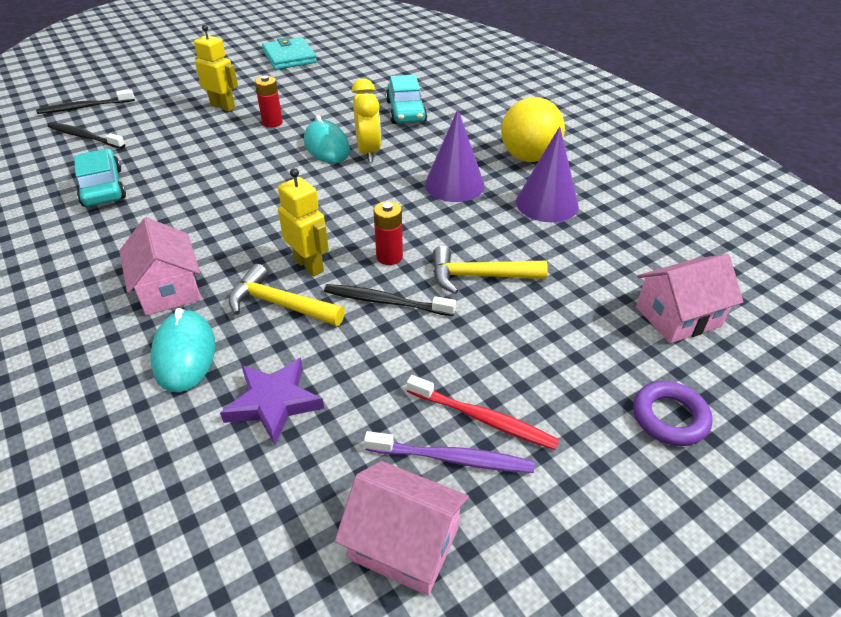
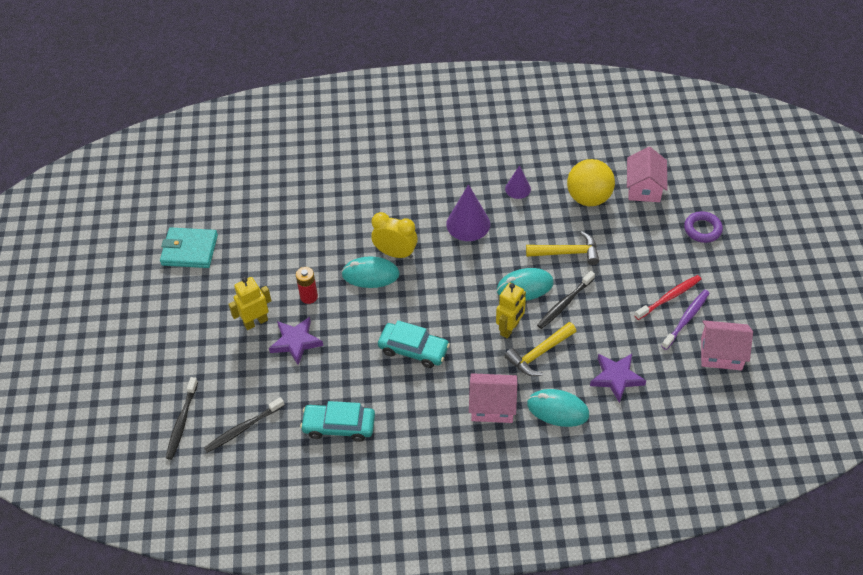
camera: 60 degrees left, 10 degrees up
(208, 132) = (296, 342): none -> purple star
(309, 265) = (510, 329): yellow robot -> yellow robot turned 135 degrees clockwise
(389, 257) = (525, 287): red battery -> turquoise mouse
(404, 543) = (721, 354): pink house -> pink house turned 45 degrees clockwise
(406, 111) = (350, 209): turquoise car -> turquoise car (413, 349)
(479, 276) = (567, 252): yellow hammer -> yellow hammer turned 120 degrees counterclockwise
(529, 157) = (461, 171): yellow ball -> yellow ball (588, 198)
(547, 203) = (518, 189): purple cone -> purple cone, size x0.60

